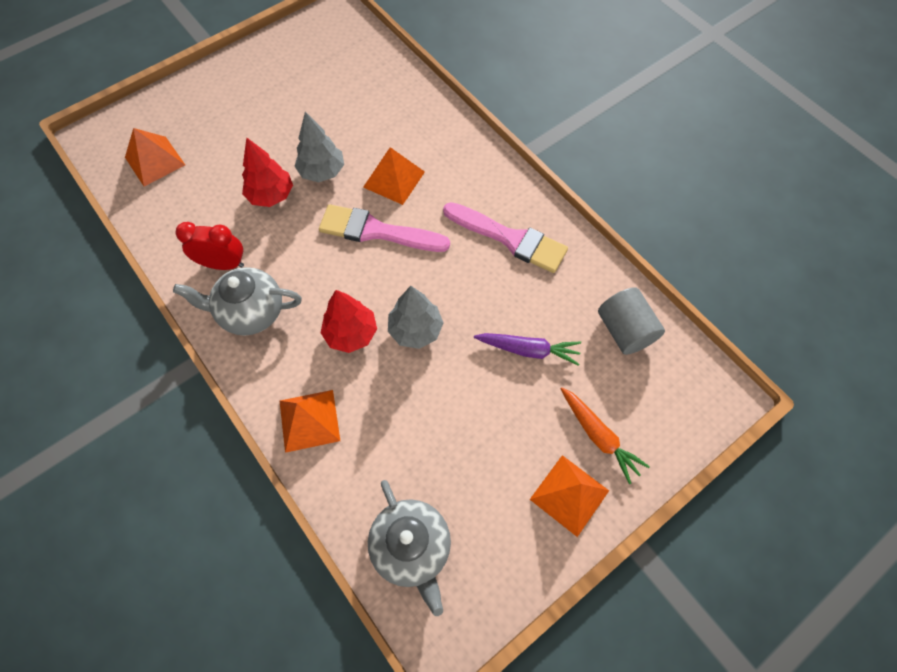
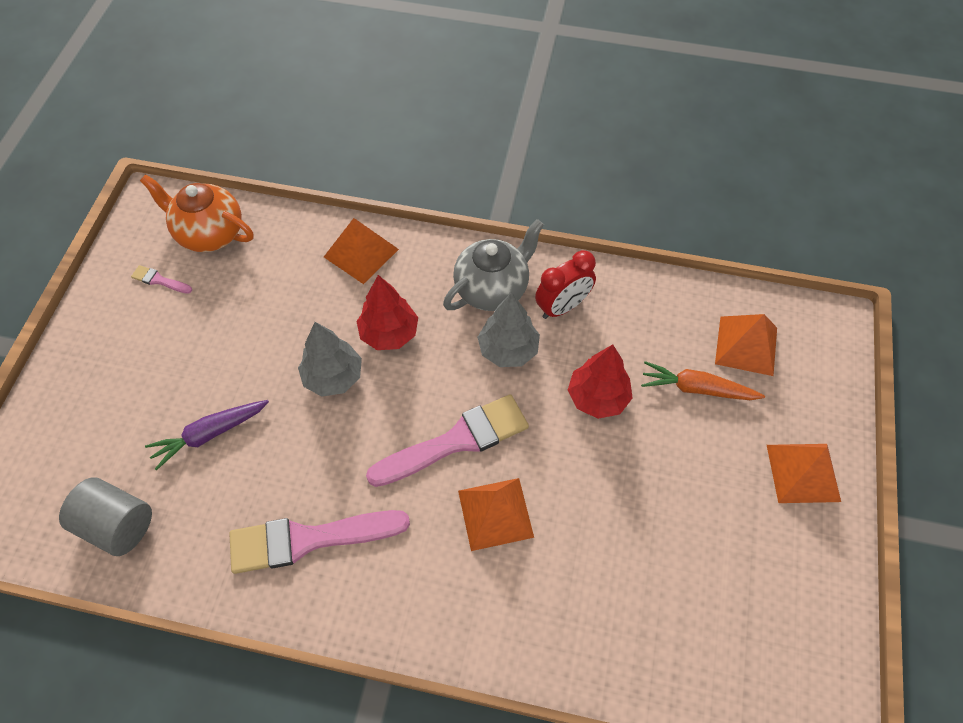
camera: 140 degrees right, 5 degrees down
(322, 171) = (578, 462): grey tree -> grey tree (508, 350)
(412, 547) = (209, 233): grey teapot -> orange teapot
(486, 526) = (159, 280): none -> pink brush
(569, 495) = (100, 344): orange pyramid -> orange pyramid (803, 473)
(598, 436) = (96, 405): orange carrot -> orange carrot (697, 389)

